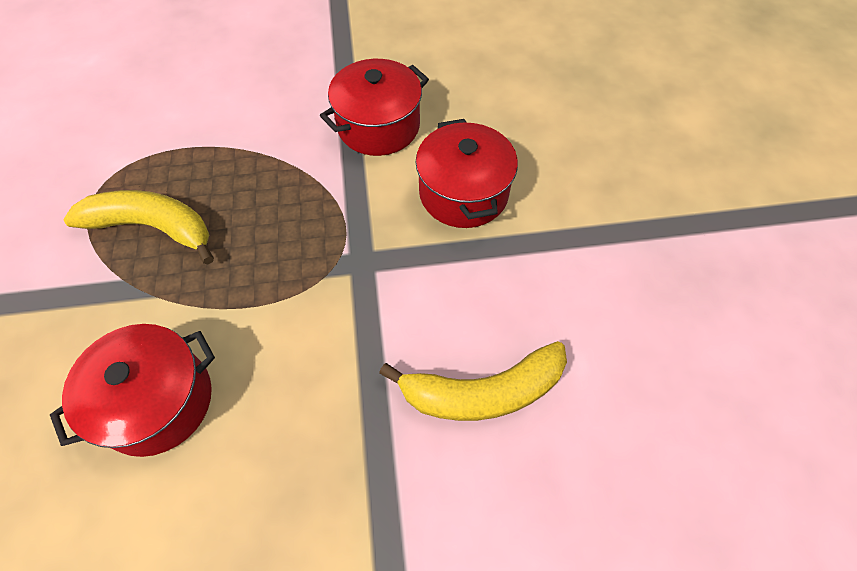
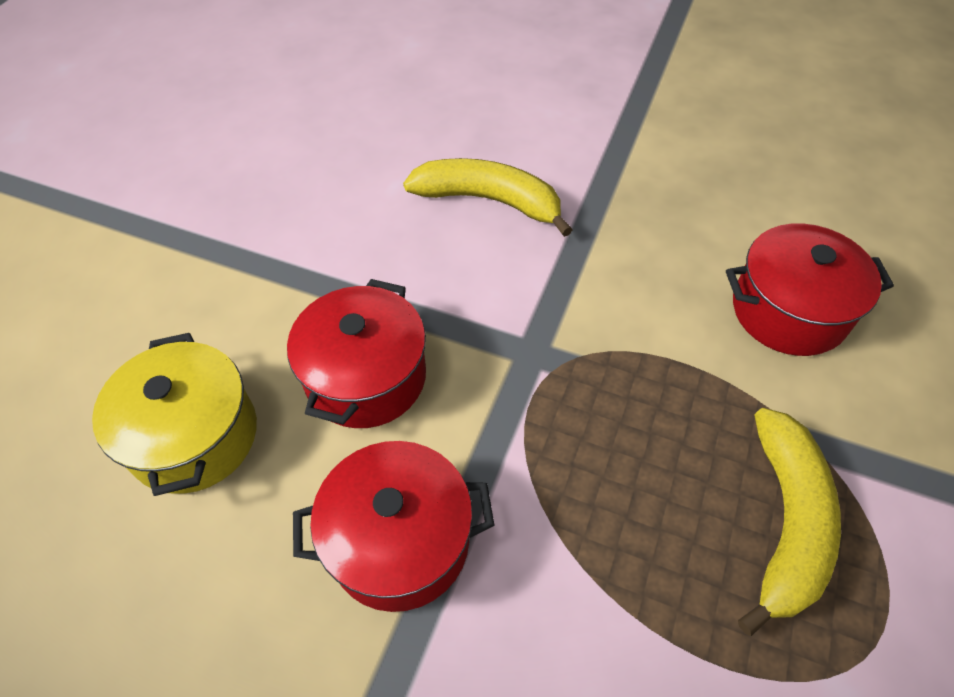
camera: 150 degrees left, 5 degrees down
(153, 227) = (785, 522): yellow banana -> yellow banana turned 120 degrees counterclockwise
(532, 121) = (194, 436): none -> yellow pot

